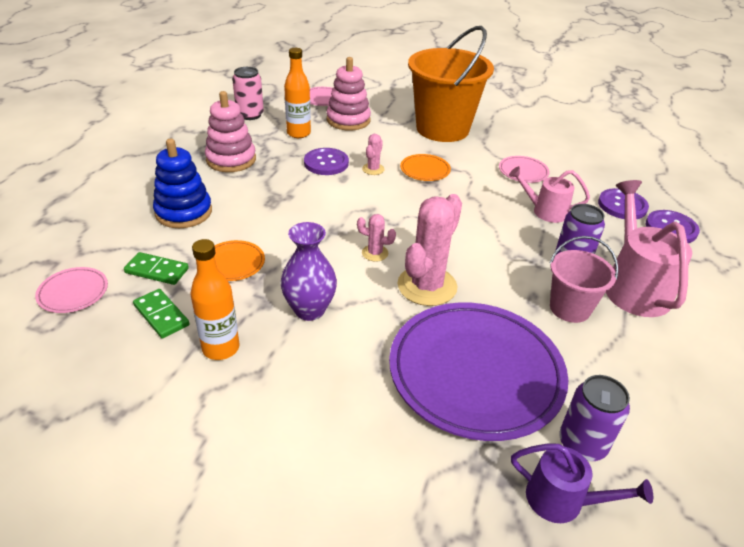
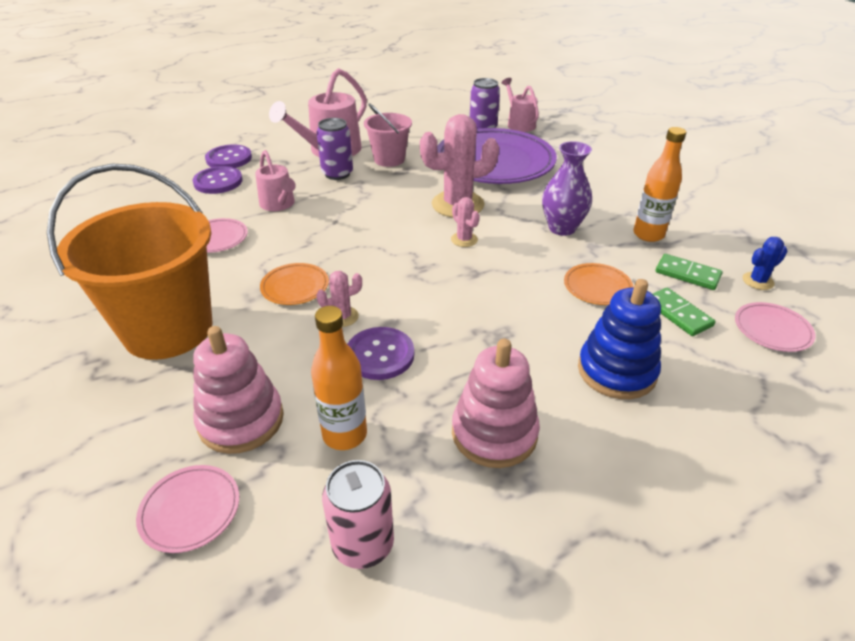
camera: 135 degrees left, 0 degrees up
(89, 342) = (757, 281): none -> blue cactus
(161, 315) = (687, 274): green domino -> green domino turned 60 degrees counterclockwise
(563, 500) = (519, 124): purple watering can -> pink watering can

